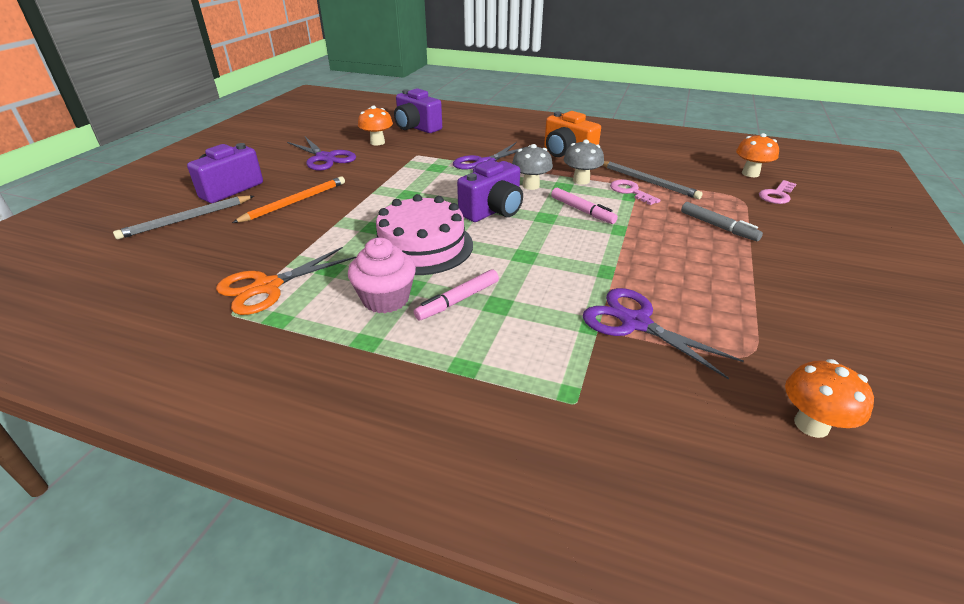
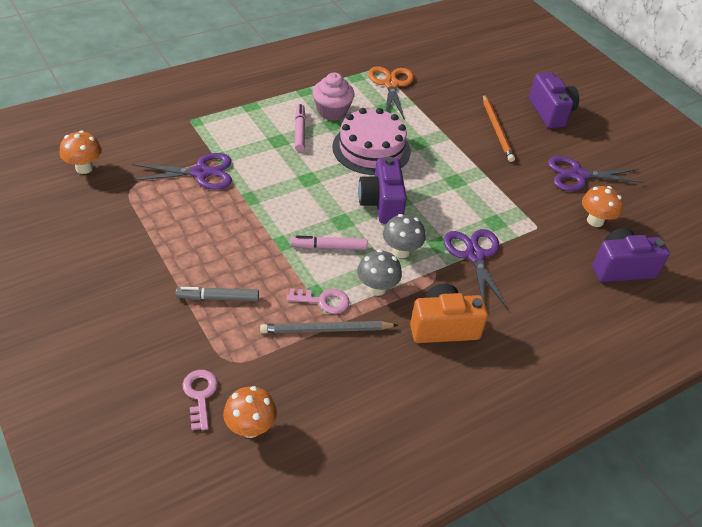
camera: 125 degrees right, 10 degrees up
(187, 219) = (512, 85): grey pencil -> none

